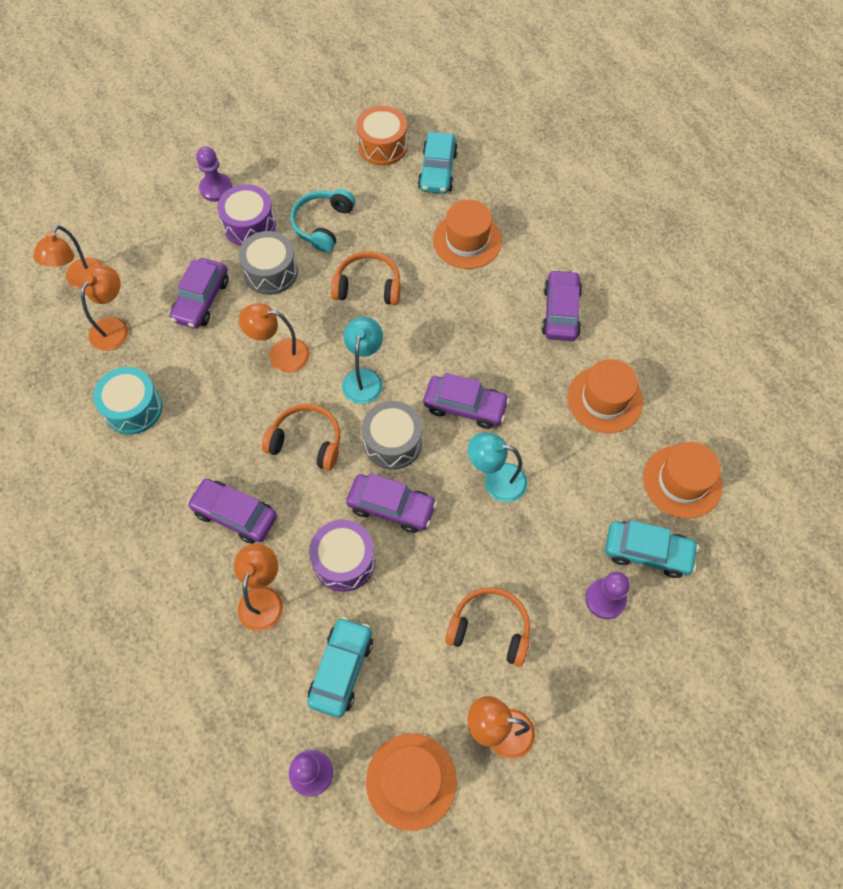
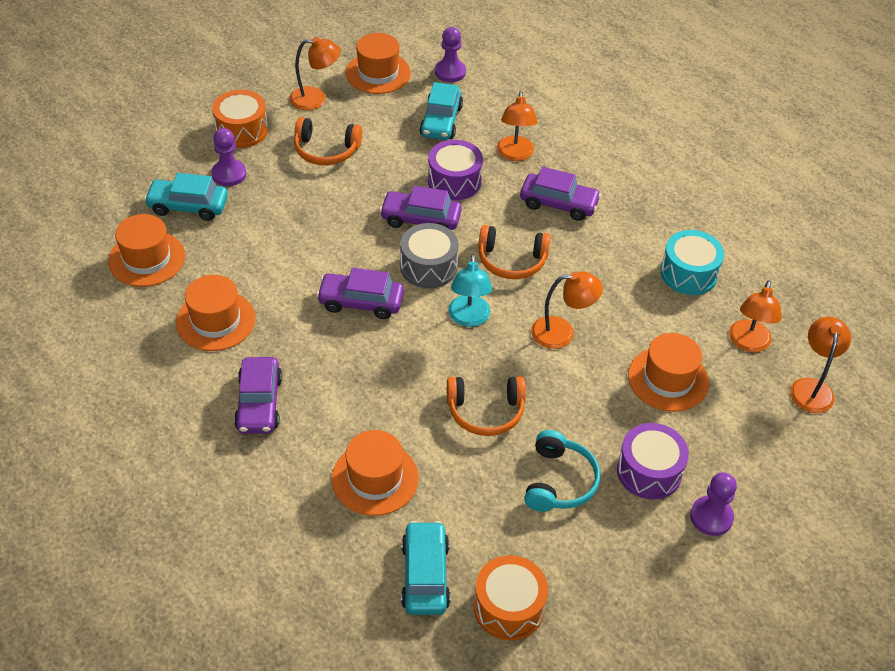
camera: 170 degrees right, 15 degrees down
(201, 300) = (668, 379): purple car -> orange hat
(271, 272) = (602, 417): grey drum -> none
(496, 480) = (326, 246): turquoise lamp -> none
(594, 677) = (242, 130): none -> orange drum

